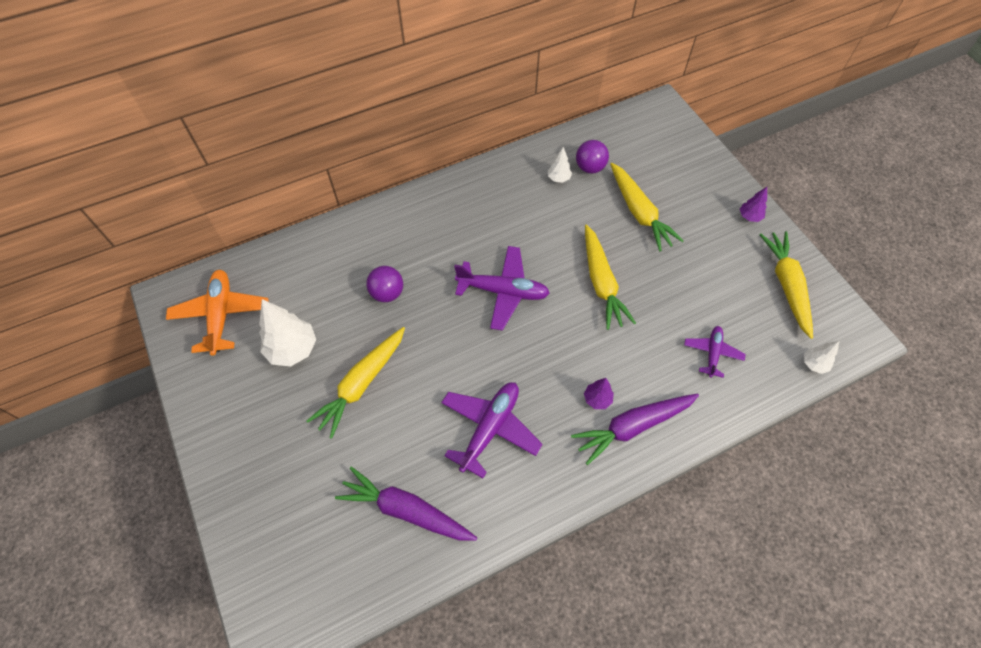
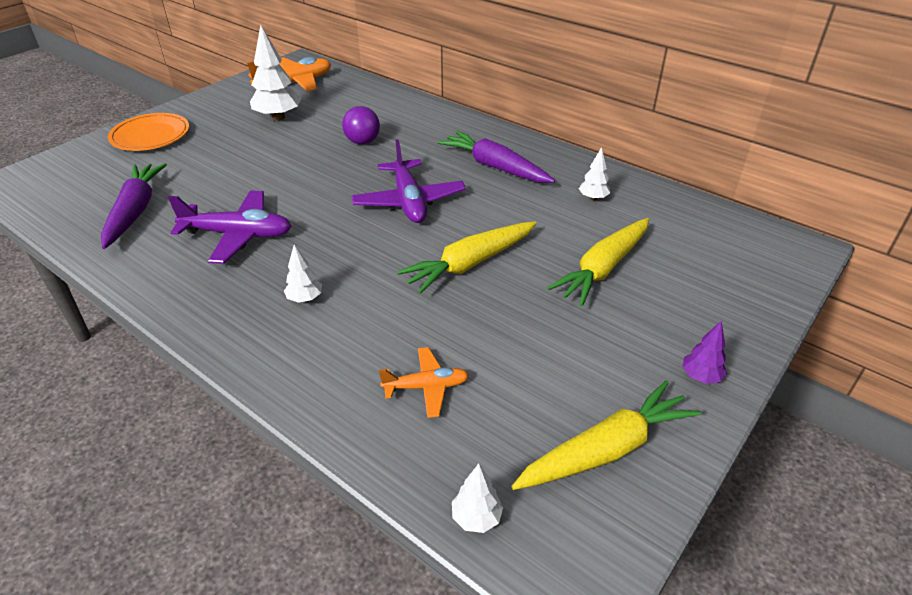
camera: 65 degrees right, 20 degrees down
(255, 479) = (150, 136): none -> orange plate
(362, 384) = (259, 156): yellow carrot -> none
(590, 168) = (632, 215): purple ball -> none
(597, 399) = (305, 299): purple tree -> white tree
(633, 426) = (279, 337): purple carrot -> purple carrot (495, 167)
(712, 353) = (426, 387): purple plane -> orange plane

